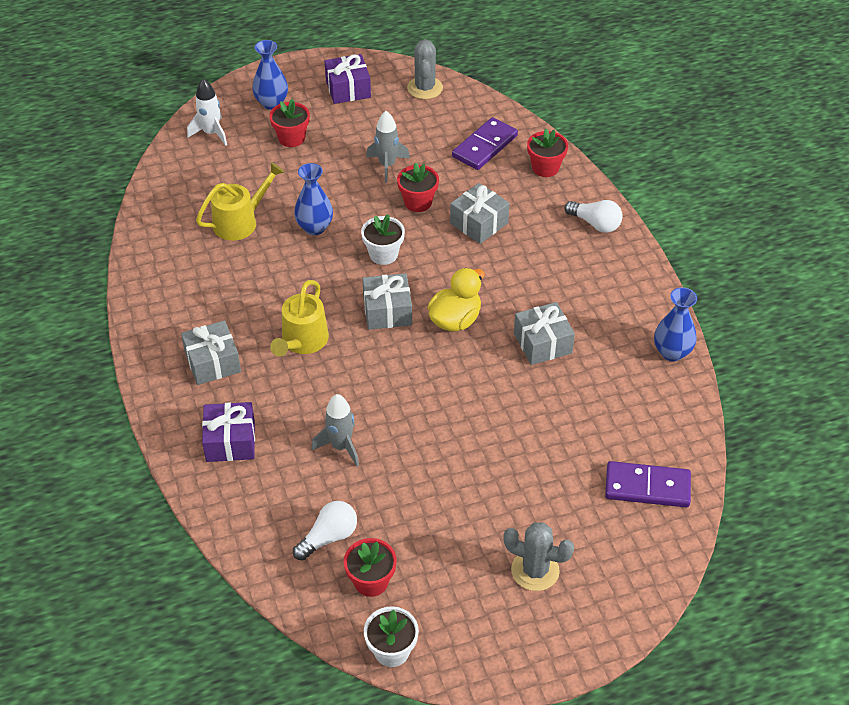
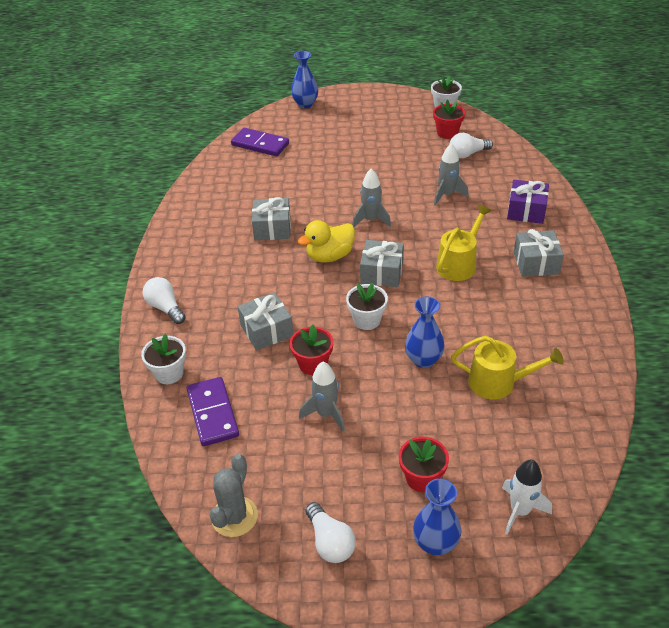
camera: 160 degrees left, 5 degrees down
(240, 222) = (498, 382): yellow watering can -> yellow watering can turned 150 degrees counterclockwise
(348, 89) = (330, 542): purple gift -> white light bulb
(427, 382) = (371, 220): none -> grey rocket
(484, 146) = (213, 413): purple domino -> purple domino turned 75 degrees counterclockwise
(535, 570) = (350, 123): grey cactus -> none
(545, 168) = (169, 373): red flower pot -> white flower pot
(672, 352) = (185, 206): blue vase -> blue vase (305, 104)

